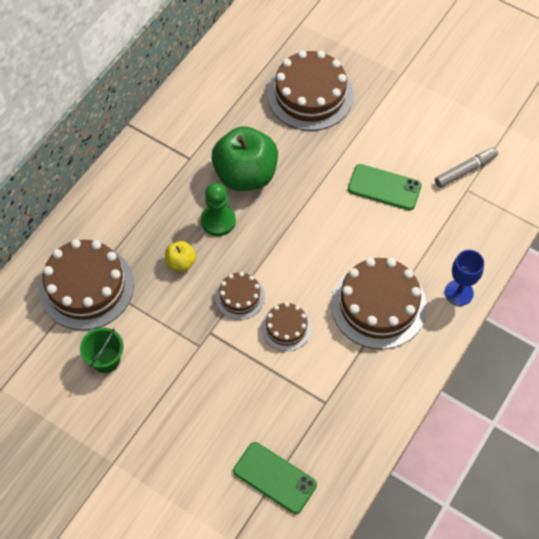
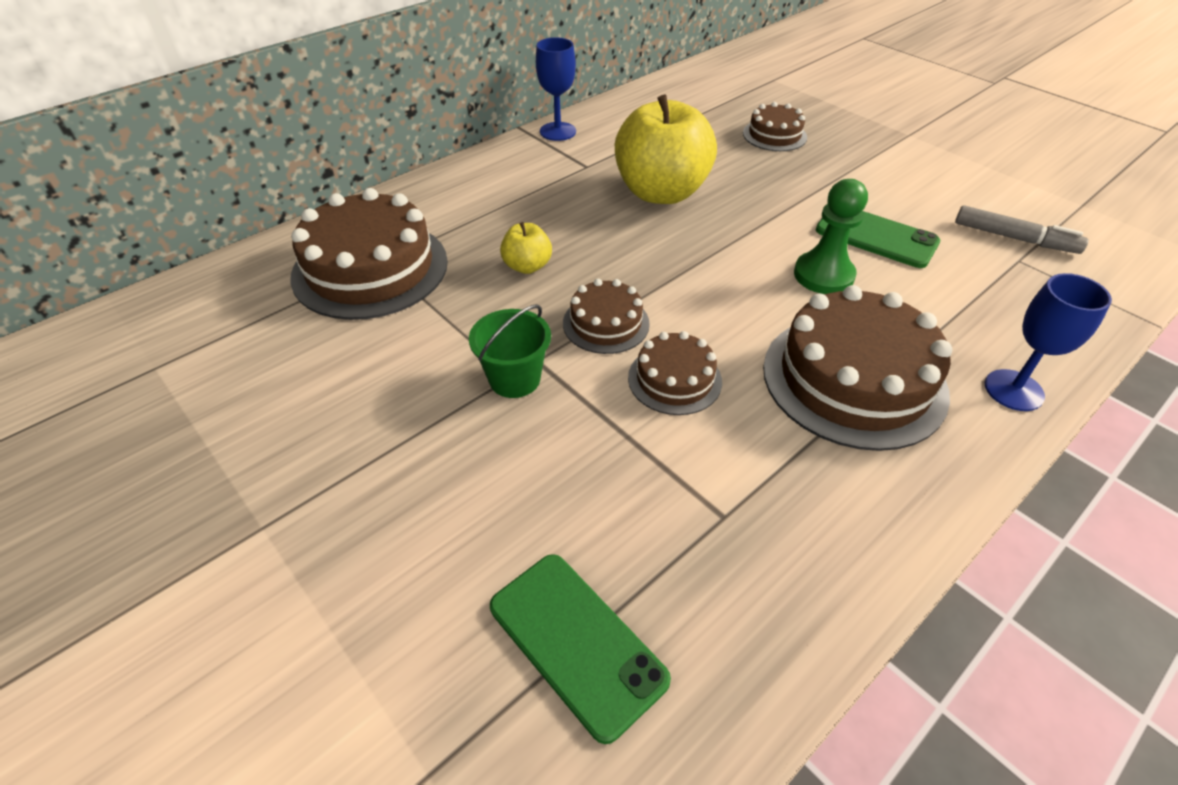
camera: 15 degrees right, 15 degrees down
(106, 360) = (345, 363): green bucket -> green bucket (514, 379)
(158, 123) = (558, 131): none -> blue goblet
(218, 220) = (603, 231): green pawn -> green pawn (823, 275)
(245, 175) = (661, 192): green apple -> yellow apple
(310, 95) = (774, 135): brown cake -> brown cake, size x0.52
(465, 170) = (1014, 238): grey marker -> grey marker turned 45 degrees clockwise

